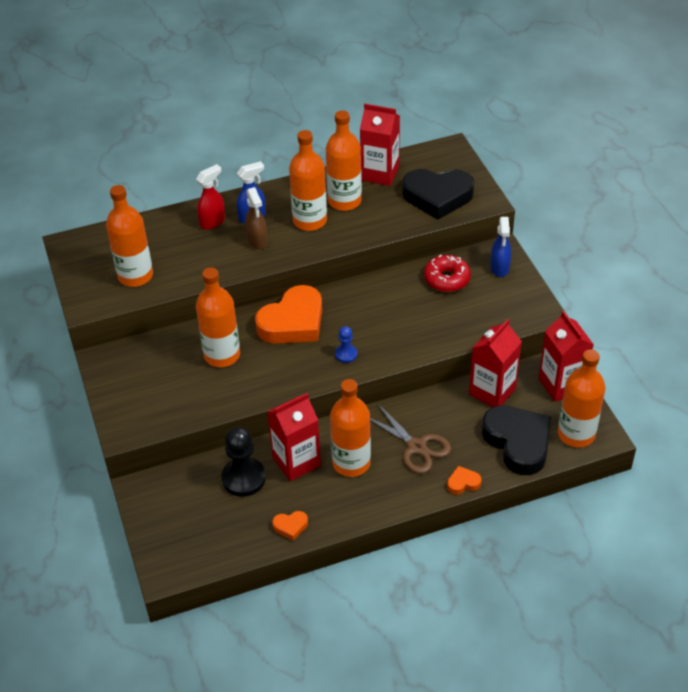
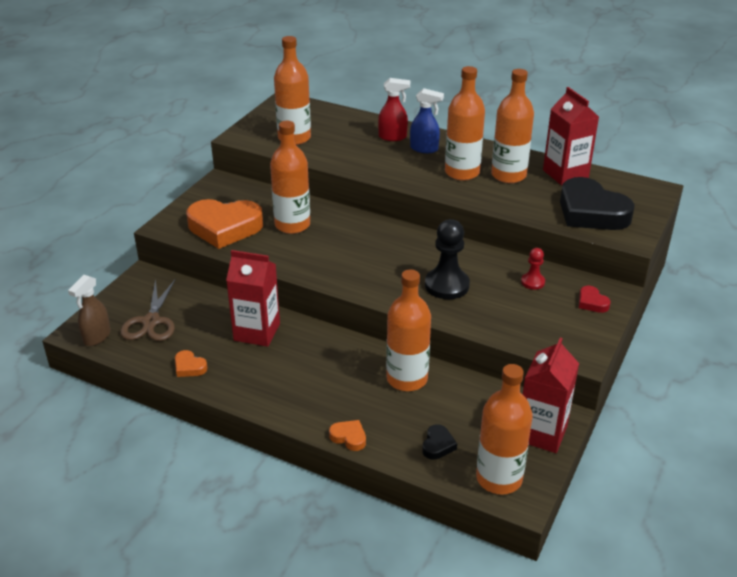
camera: 45 degrees right, 10 degrees down
(243, 478) = (209, 316): black pawn -> black pawn (447, 285)
(257, 241) = (404, 163): brown spray bottle -> brown spray bottle (96, 337)
(293, 322) = (370, 236): orange heart -> orange heart (224, 228)
(346, 354) = (375, 278): blue pawn -> none
(351, 463) = (291, 361): orange bottle -> orange bottle (407, 379)
(416, 447) = (353, 386): brown scissors -> brown scissors (151, 321)
(446, 279) = (532, 282): red donut -> red pawn
(492, 391) = (472, 394): red carton -> none
(499, 268) = (592, 302): blue spray bottle -> red heart
(518, 442) = (438, 445): black heart -> black heart, size x0.42

